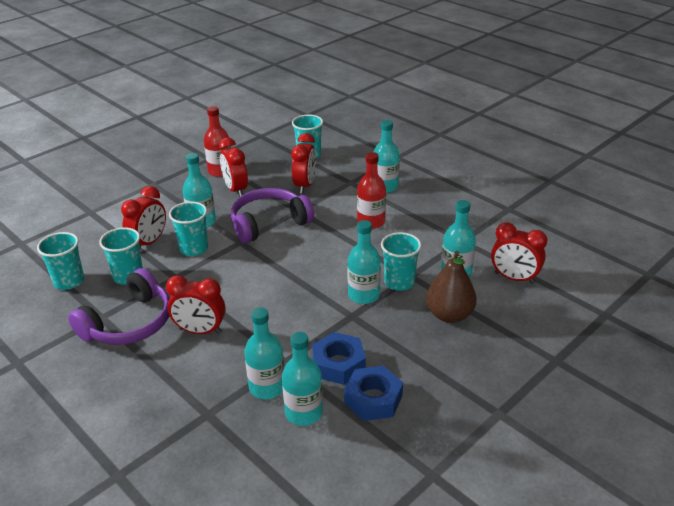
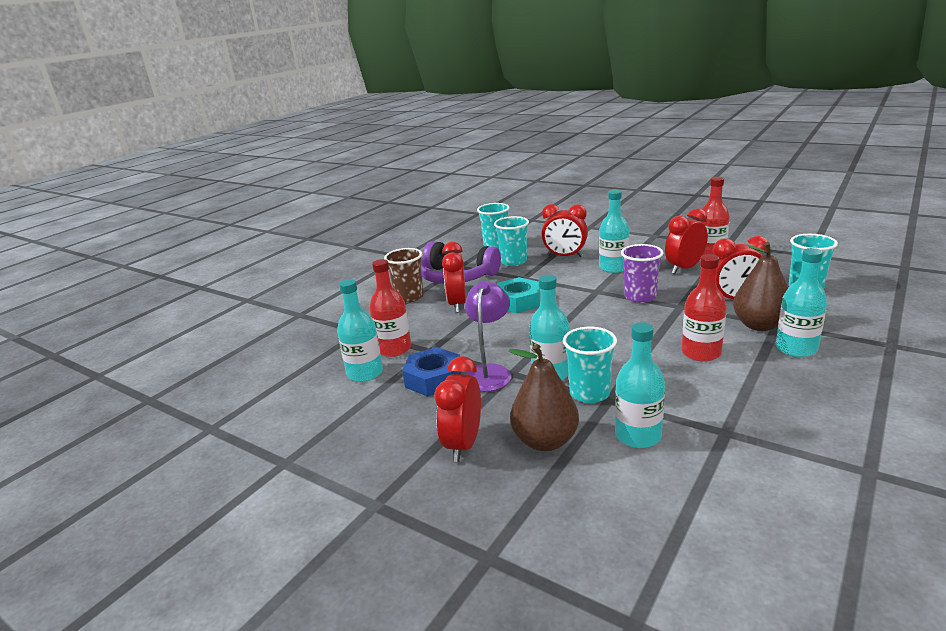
camera: 80 degrees right, 10 degrees down
(151, 366) = (409, 297): none -> brown cup
(194, 249) = (569, 274): turquoise cup -> none
(226, 290) = (518, 302): none -> turquoise nut
(267, 387) = (394, 349): turquoise bottle -> red bottle
(269, 223) = (640, 297): purple headphones -> purple cup
(345, 328) = (489, 372): none -> purple lamp
(348, 189) = (759, 325): none -> brown pear
(373, 399) = (387, 408): blue nut -> none
(514, 278) = (666, 495): red clock -> red clock (463, 444)

